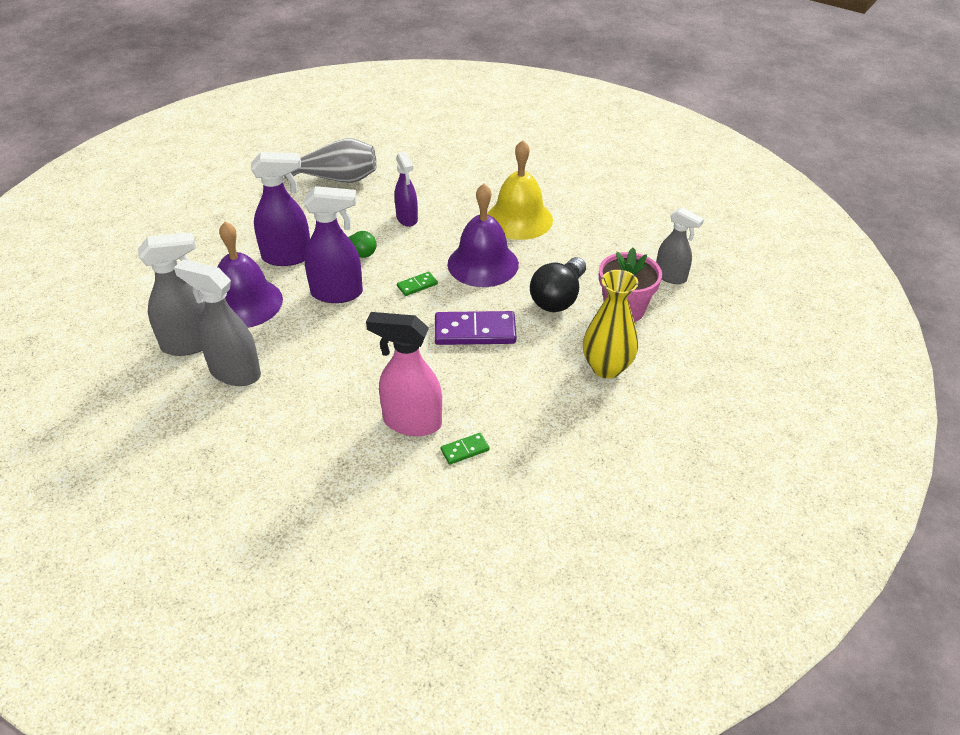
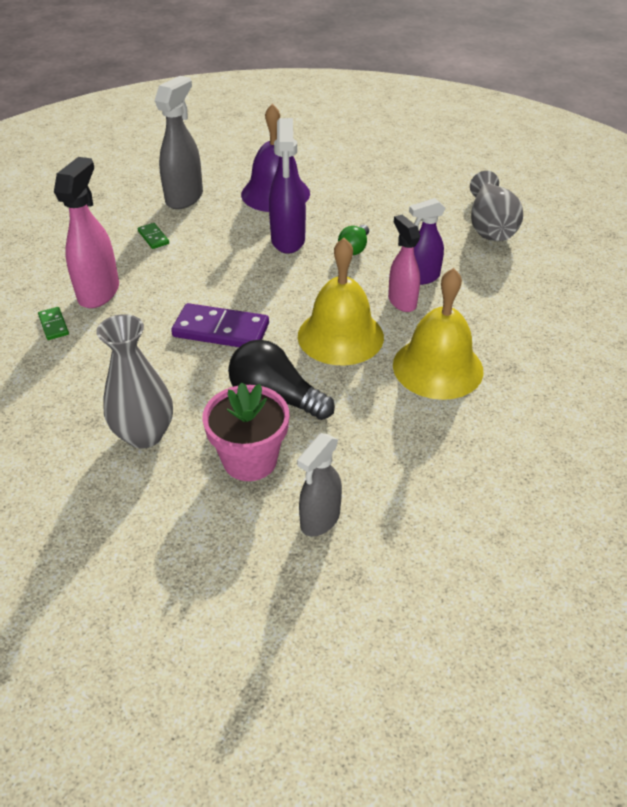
camera: 90 degrees right, 0 degrees up
(190, 344) = (224, 175): grey spray bottle -> none
(287, 257) = (344, 209): purple spray bottle -> none
(417, 285) = (300, 289): green domino -> green domino (153, 237)
(439, 231) = (402, 301): none -> pink spray bottle
(475, 331) = (221, 330): purple domino -> purple domino turned 75 degrees counterclockwise
(483, 264) = (340, 336): purple bell -> yellow bell
(606, 367) = (144, 434): yellow vase -> grey vase

